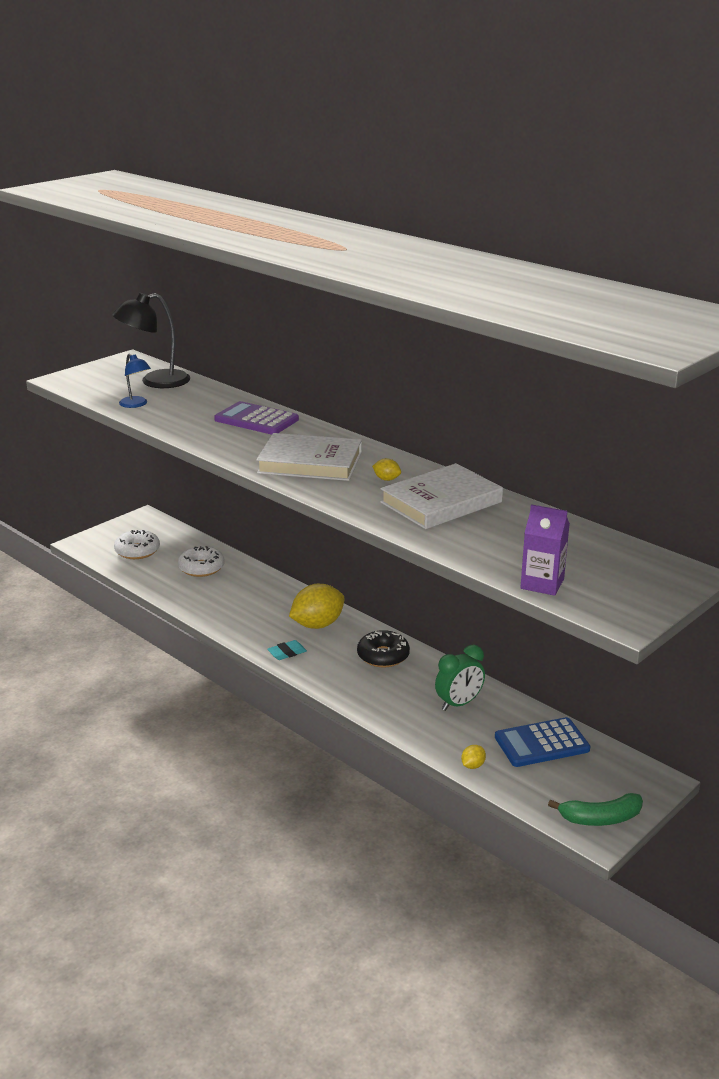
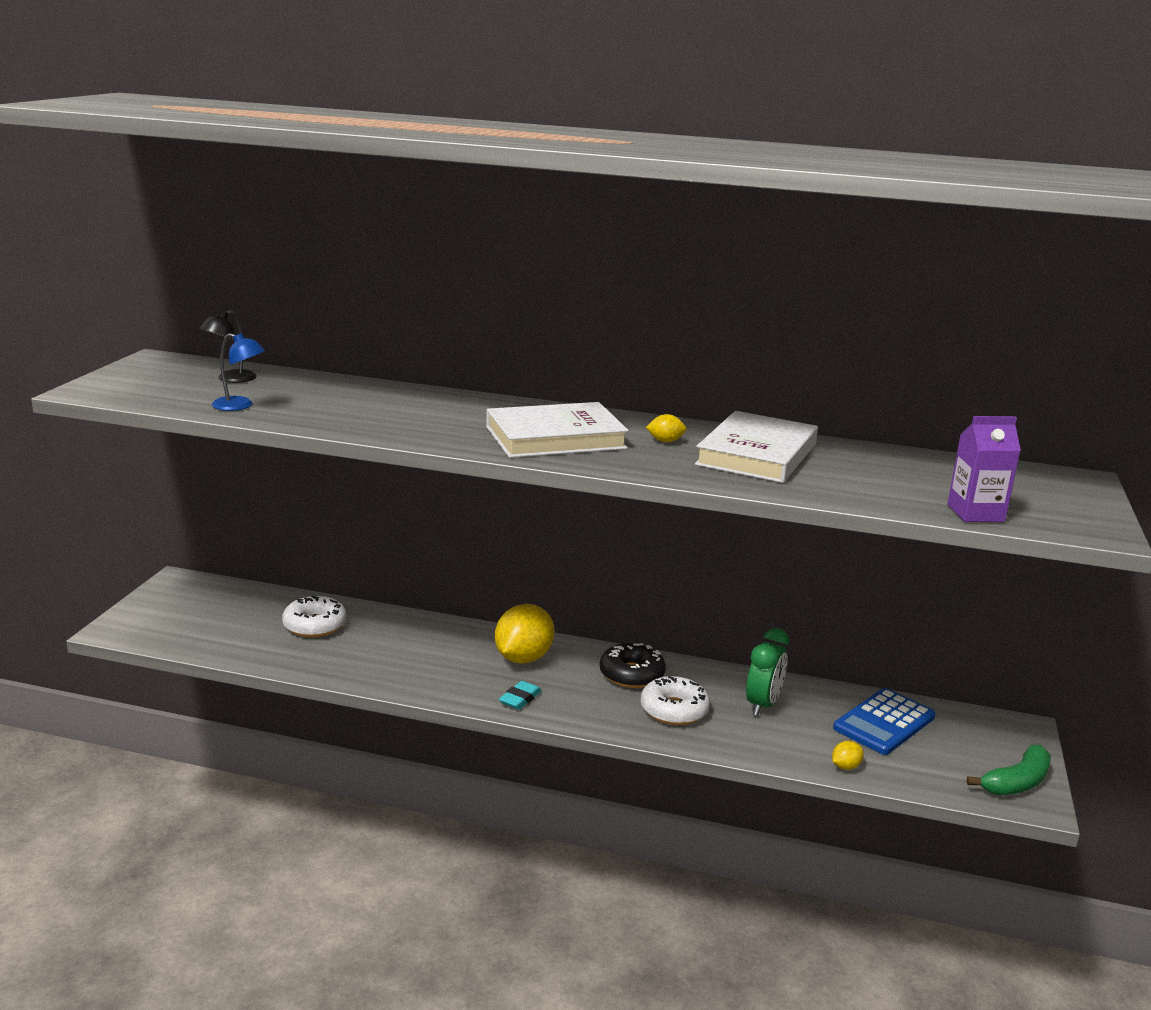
camera: 30 degrees left, 5 degrees down
(137, 551) = (207, 623): white donut -> white donut (674, 710)
(155, 382) = (230, 379): black lamp -> black lamp, size x0.56
(256, 420) = (423, 403): purple calculator -> none
(472, 765) = (845, 766): yellow lemon -> yellow lemon turned 45 degrees clockwise

